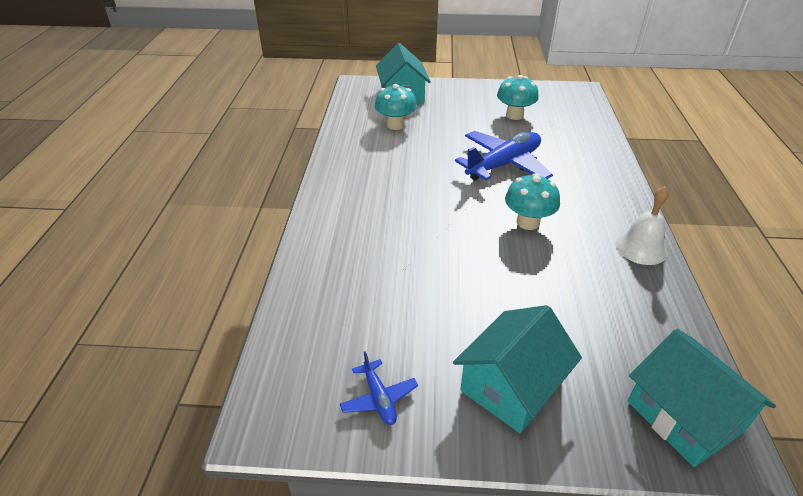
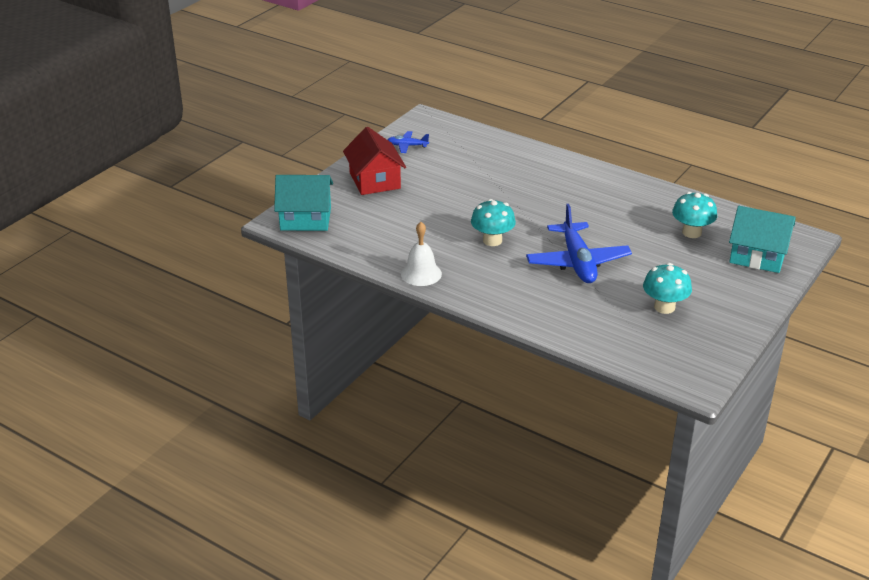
camera: 120 degrees right, 5 degrees down
(511, 386) = (375, 181): turquoise house -> red house

